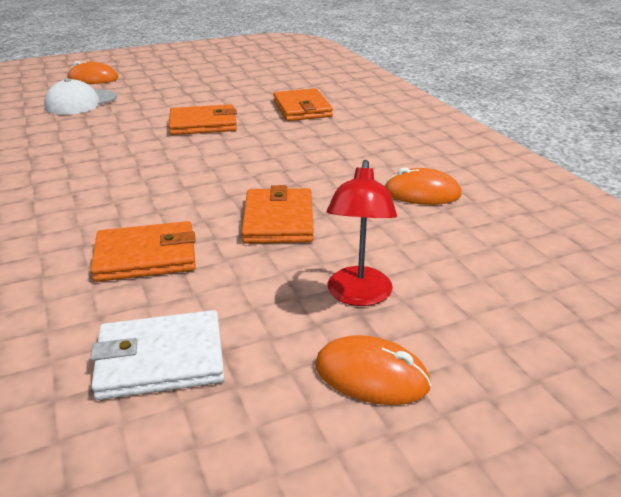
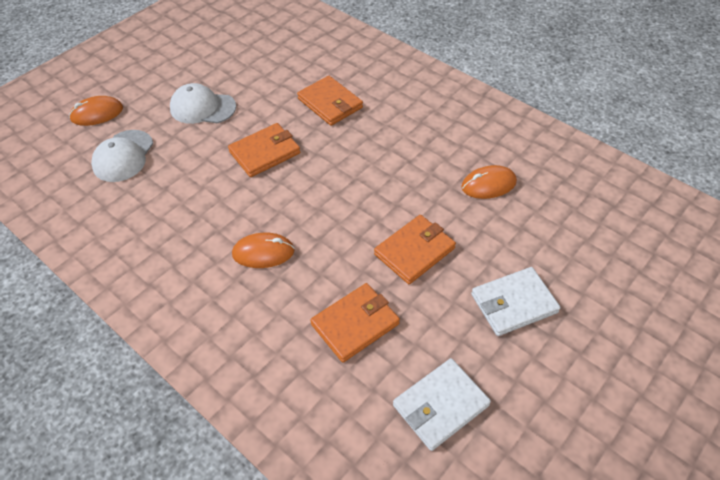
camera: 25 degrees left, 20 degrees up
(181, 91) = (202, 108): none -> white cap
(278, 220) = (414, 251): orange wallet -> orange wallet turned 75 degrees clockwise
(358, 296) = (513, 303): red lamp -> white wallet
(371, 376) = (561, 364): orange mouse -> orange mouse (263, 252)

